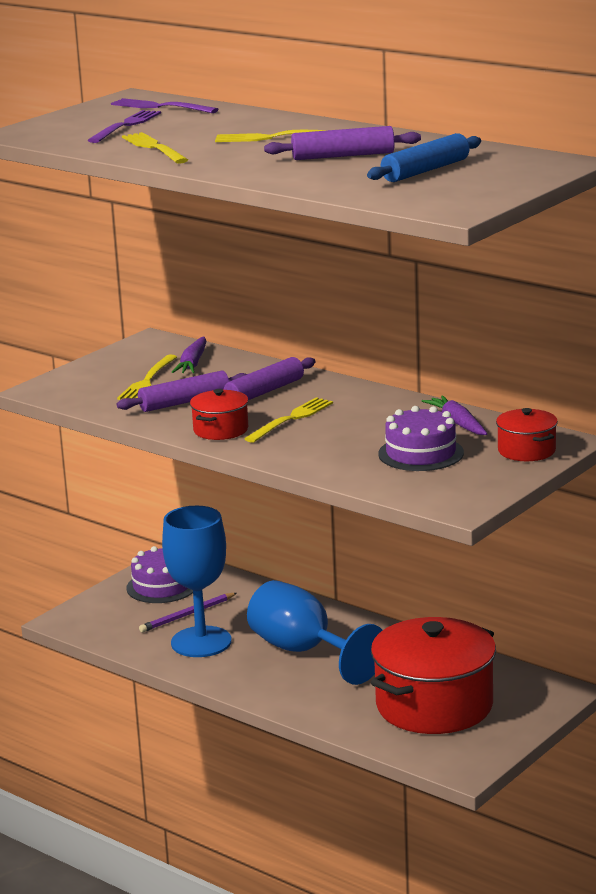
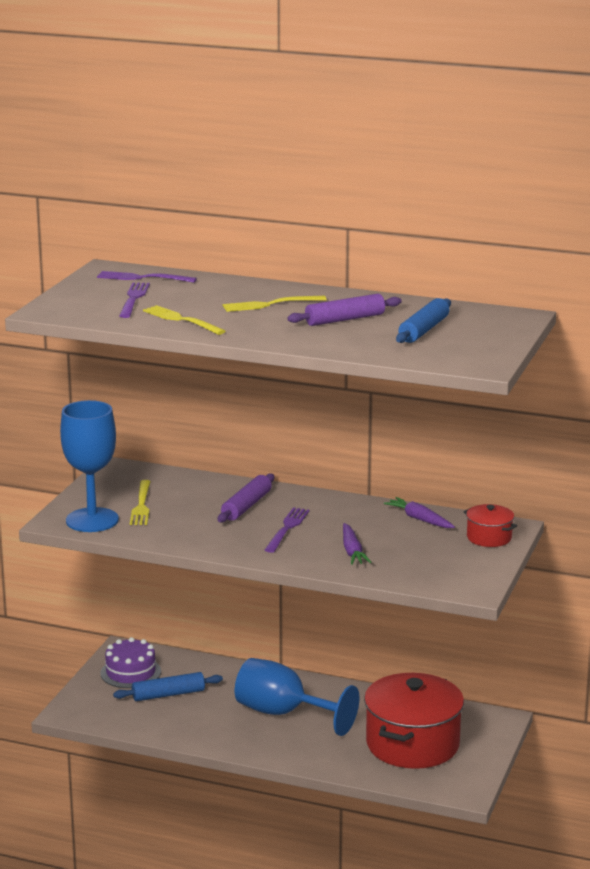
camera: 20 degrees left, 0 degrees up
(184, 402) = (188, 522): purple rolling pin -> none
(187, 615) = (168, 694): purple pencil -> blue rolling pin
(193, 363) = (167, 486): purple carrot -> purple carrot (352, 551)
(201, 642) = (194, 716): blue goblet -> blue goblet (92, 520)
(221, 430) = (237, 544): red pot -> none
(291, 419) = (287, 528): yellow fork -> purple fork
(421, 453) = (411, 548): purple cake -> none

